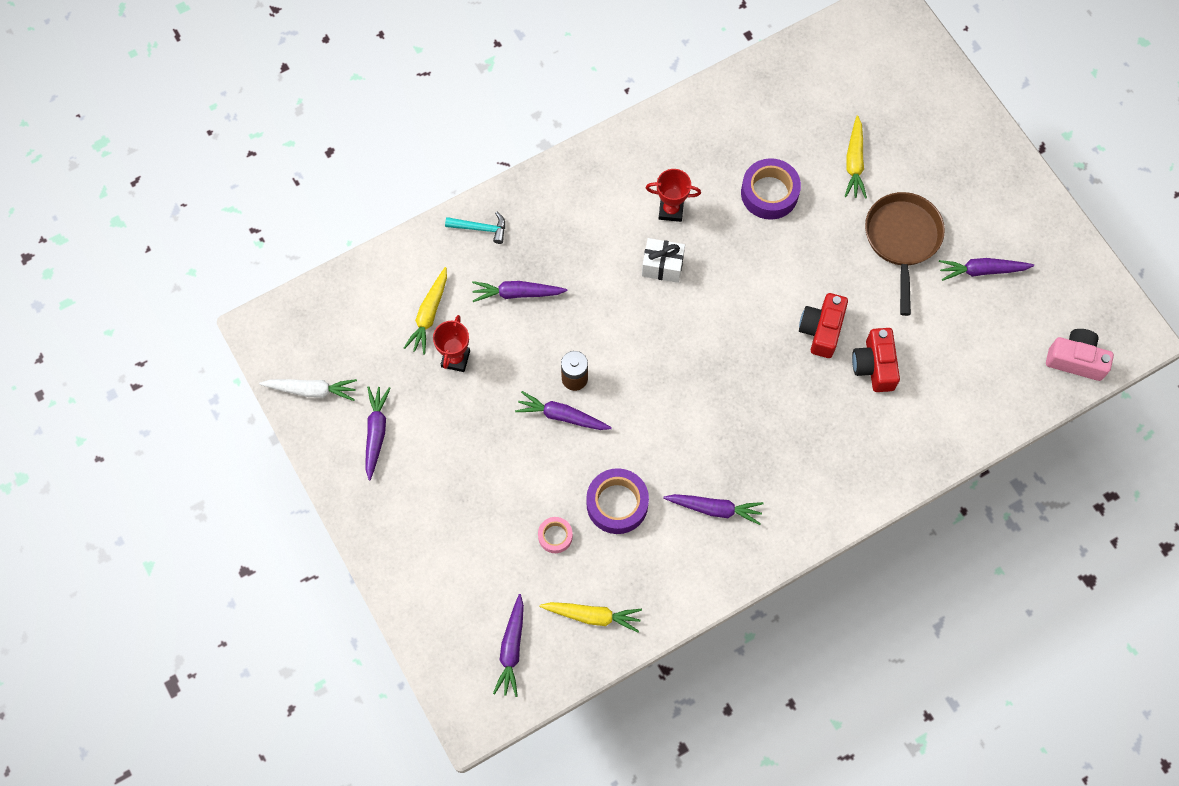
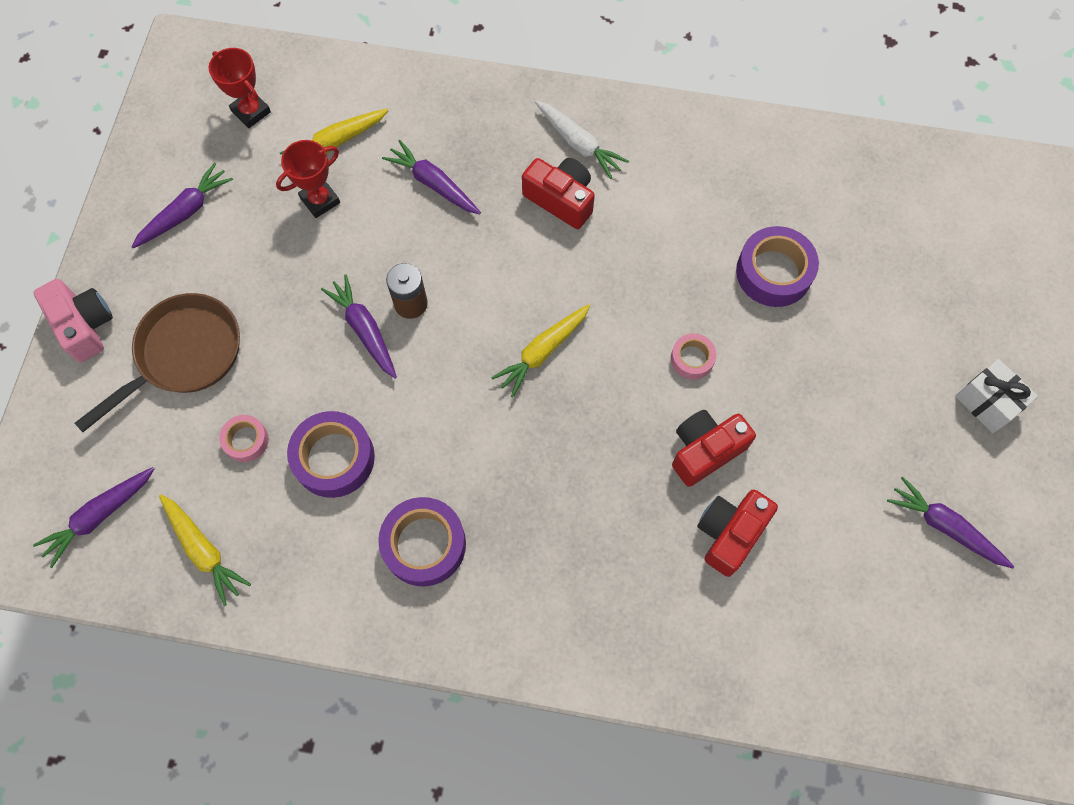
camera: 40 degrees right, 0 degrees up
(312, 390) = (170, 132): white carrot -> white carrot (579, 144)
(480, 228) = (457, 101): turquoise hammer -> none
(605, 243) = (561, 199): none -> red camera
(662, 266) = (597, 262): white gift -> white gift (987, 402)
(671, 210) = (656, 216): red trophy -> red trophy (251, 111)
(715, 509) = (424, 544): purple carrot -> purple tape
(768, 282) = (692, 359): none -> pink tape
(854, 163) = (894, 308): yellow carrot -> yellow carrot (542, 352)
(902, 240) = (879, 425): brown pan -> brown pan (184, 355)
(1075, 360) = (975, 714): pink camera -> pink camera (84, 325)

